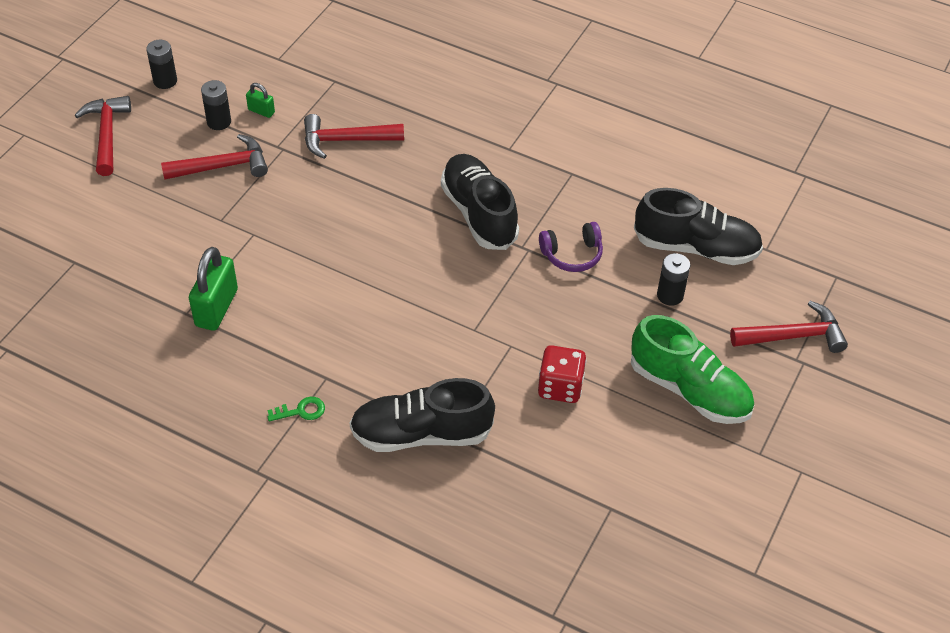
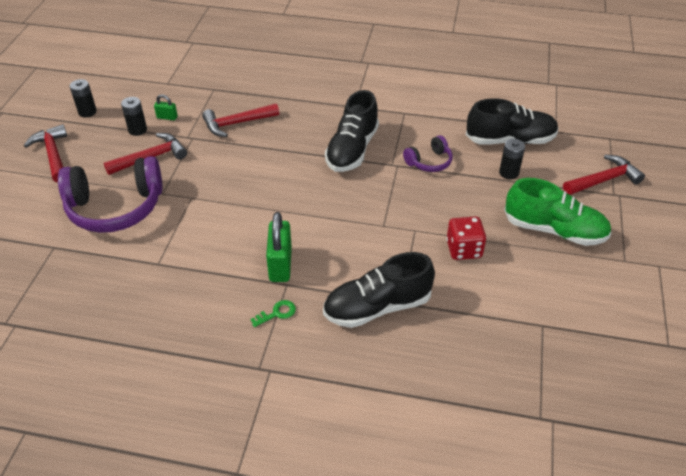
camera: 15 degrees left, 5 degrees down
(159, 226) = (115, 207): none -> purple headphones
(216, 308) = (181, 254): green padlock -> green padlock (280, 264)
(479, 213) = (352, 150): black shoe -> black shoe turned 120 degrees counterclockwise

